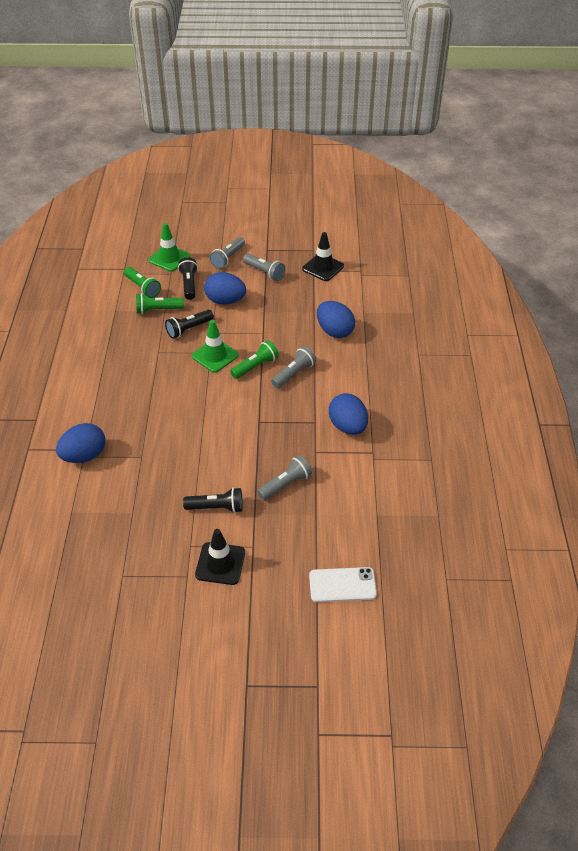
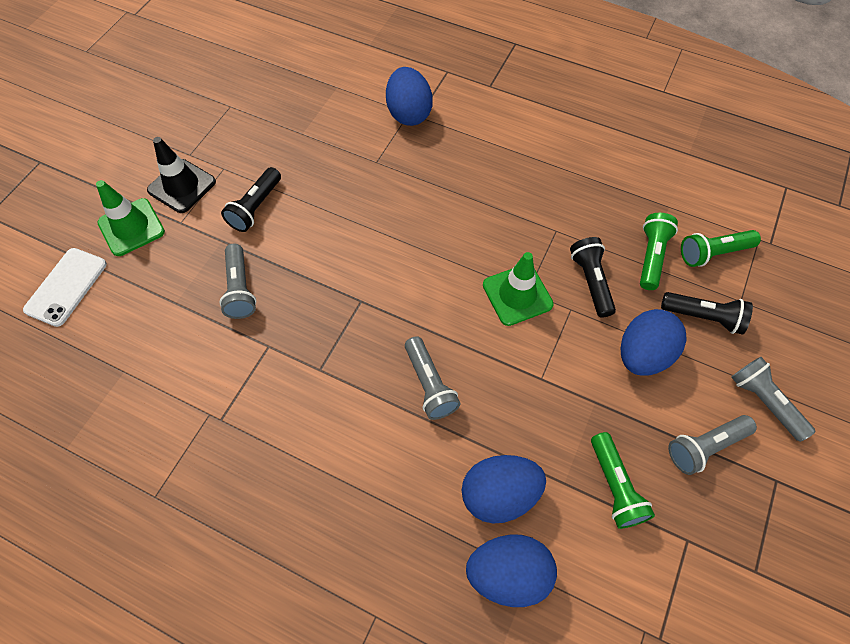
camera: 115 degrees right, 15 degrees up
(169, 258) = (785, 311): green traffic cone -> green traffic cone (131, 227)
(255, 366) = (470, 338): green flashlight -> green flashlight (615, 486)
(323, 267) = (691, 563): black traffic cone -> none
(348, 426) = (285, 409): blue egg -> blue egg (508, 573)

